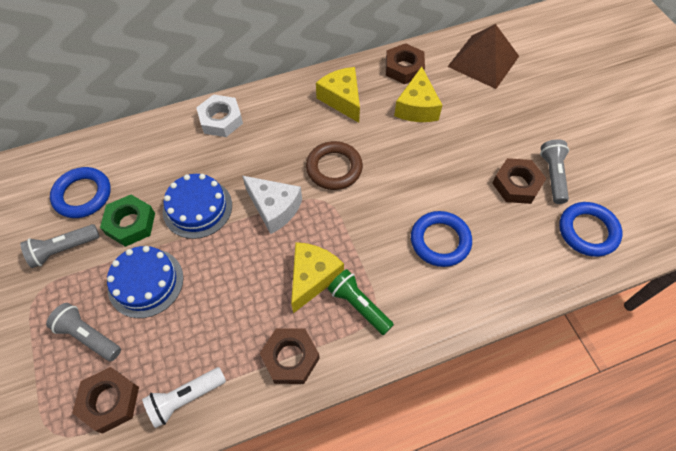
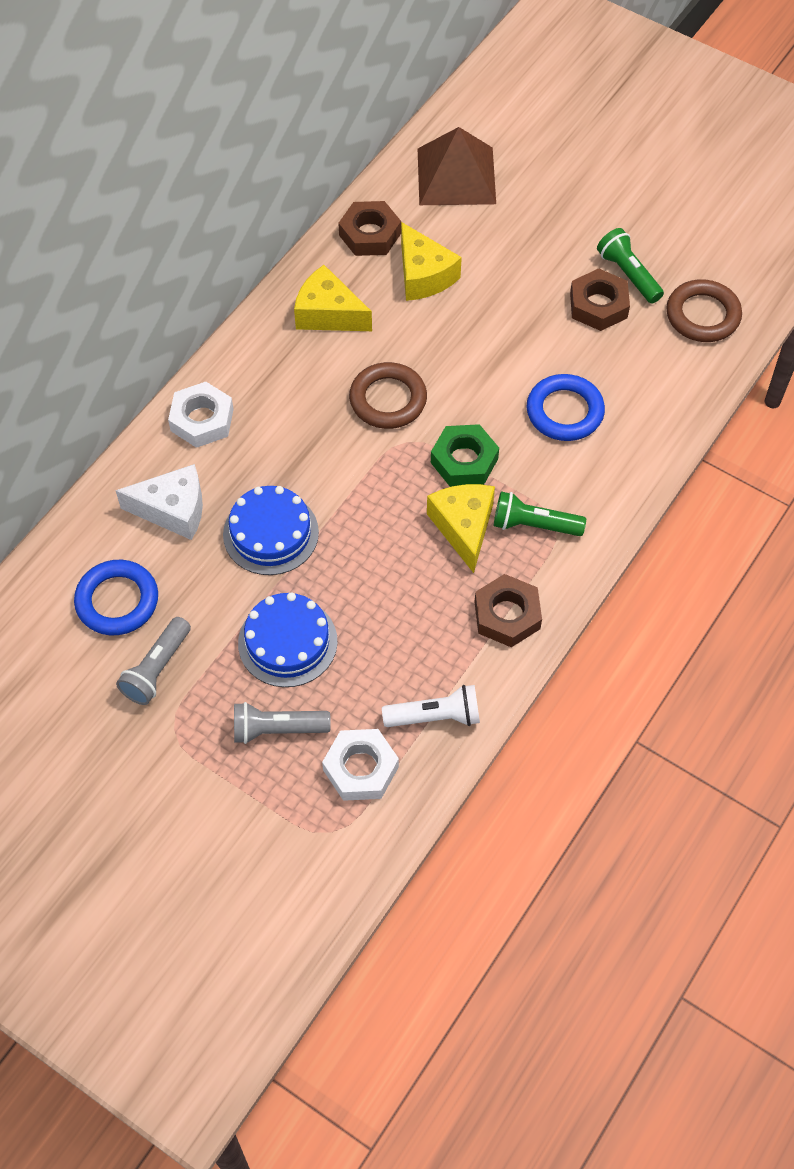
camera: 35 degrees left, 0 degrees up
(110, 401) = (361, 768): brown nut -> white nut
(130, 224) = (208, 596): green nut -> green nut (464, 461)
(185, 398) = (435, 716): white flashlight -> white flashlight turned 120 degrees counterclockwise
(274, 208) = (359, 482): white cheese -> white cheese (173, 510)
(552, 176) = (628, 274): grey flashlight -> green flashlight
(588, 231) = (702, 315): blue ring -> brown ring

